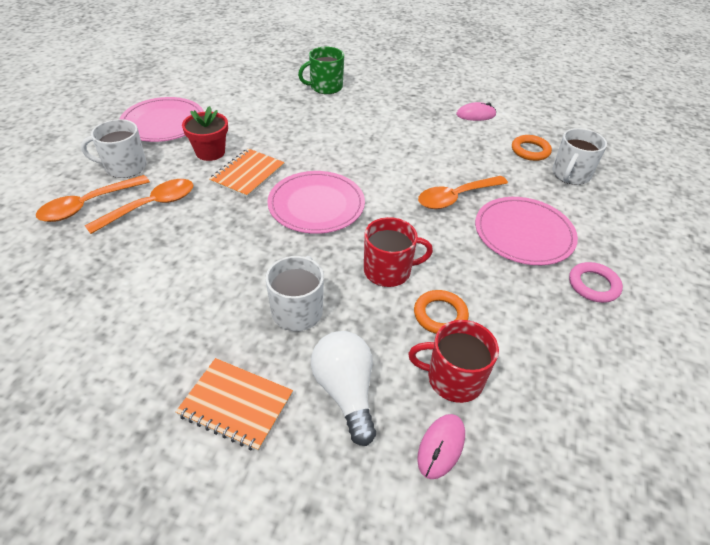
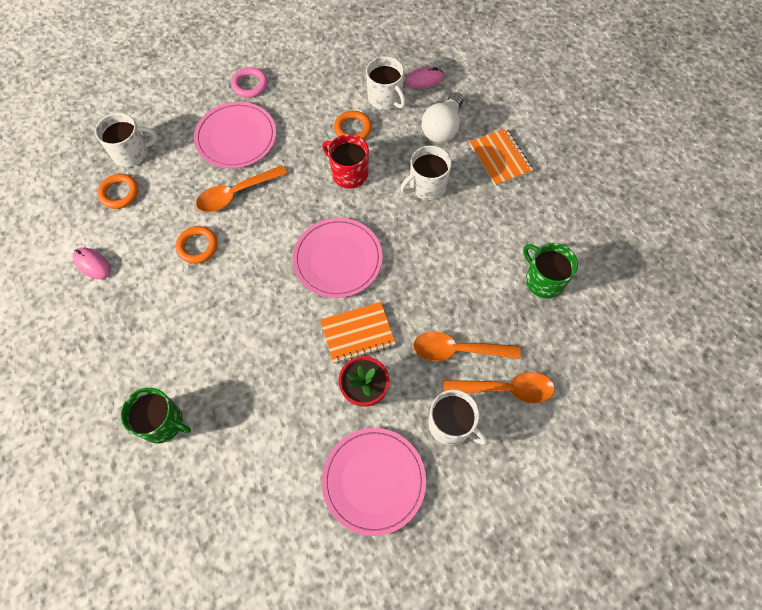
camera: 135 degrees left, 20 degrees up
(92, 301) = (543, 280): none -> green mug
(429, 155) = (197, 246): none -> orange ring
(453, 378) = (385, 98): red mug -> white mug
(456, 197) = (236, 194): orange spoon -> orange spoon turned 135 degrees clockwise

